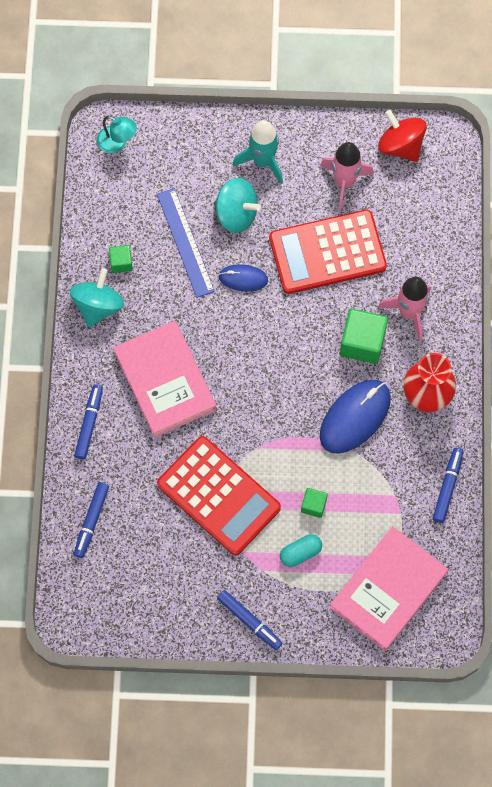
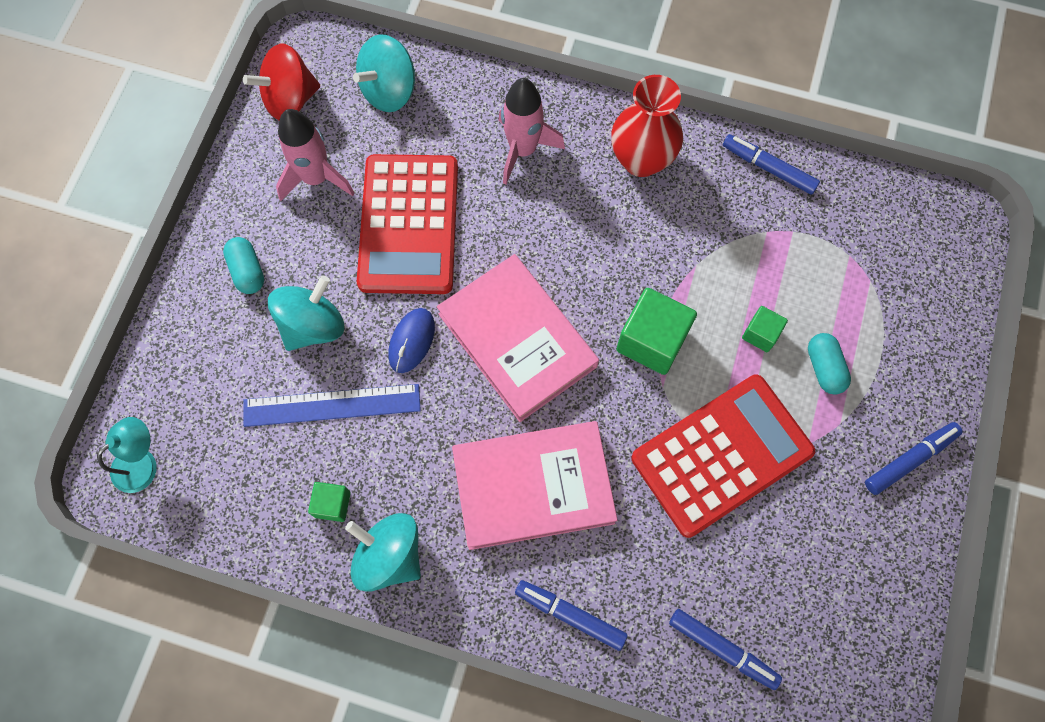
camera: 75 degrees left, 0 degrees up
(263, 161) = (247, 271): turquoise rocket -> turquoise capsule
(355, 417) = (649, 251): blue mouse -> none
(362, 343) = (548, 215): green cube -> green cube (652, 341)
(388, 590) = (893, 273): pink book -> pink book (517, 340)
(429, 209) = (389, 91): none -> turquoise spinning top

